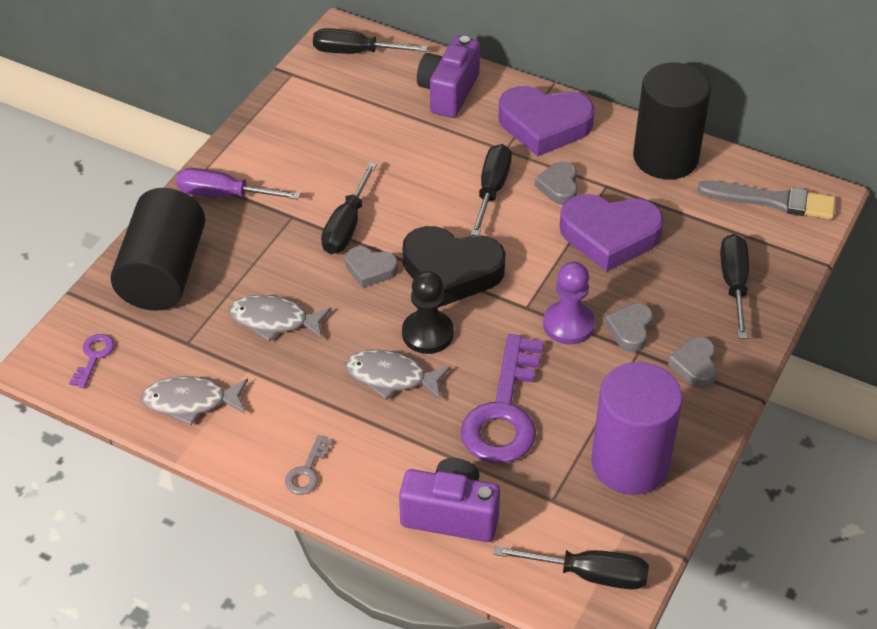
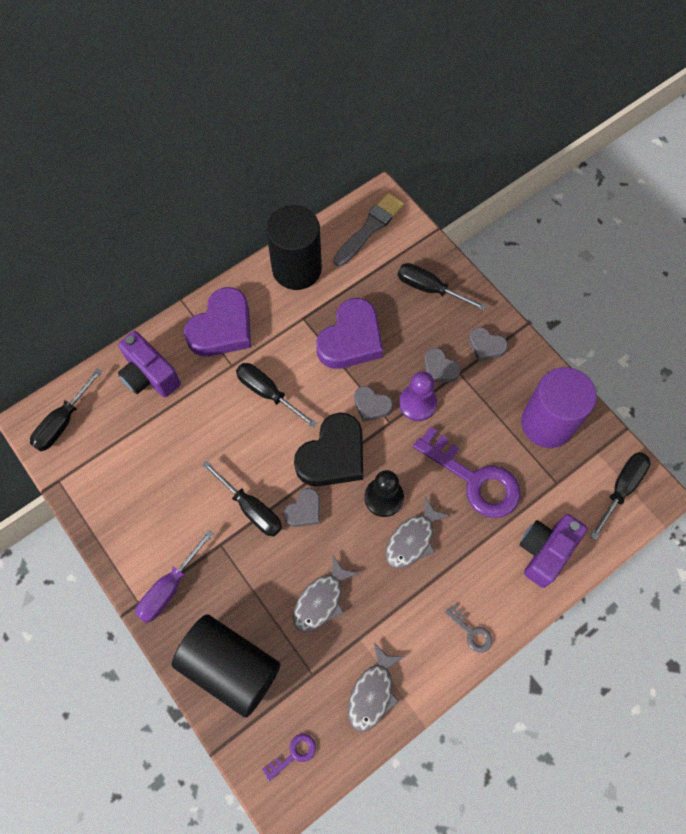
camera: 65 degrees left, 20 degrees up
(94, 357) = (293, 754): purple key -> purple key turned 105 degrees clockwise
(559, 186) = (288, 348): grey heart -> grey heart (371, 405)

